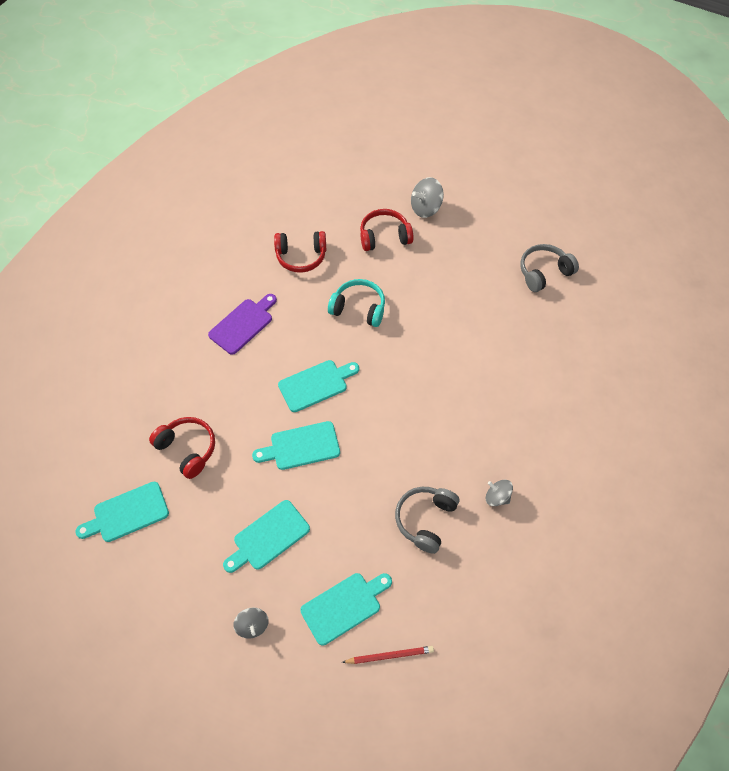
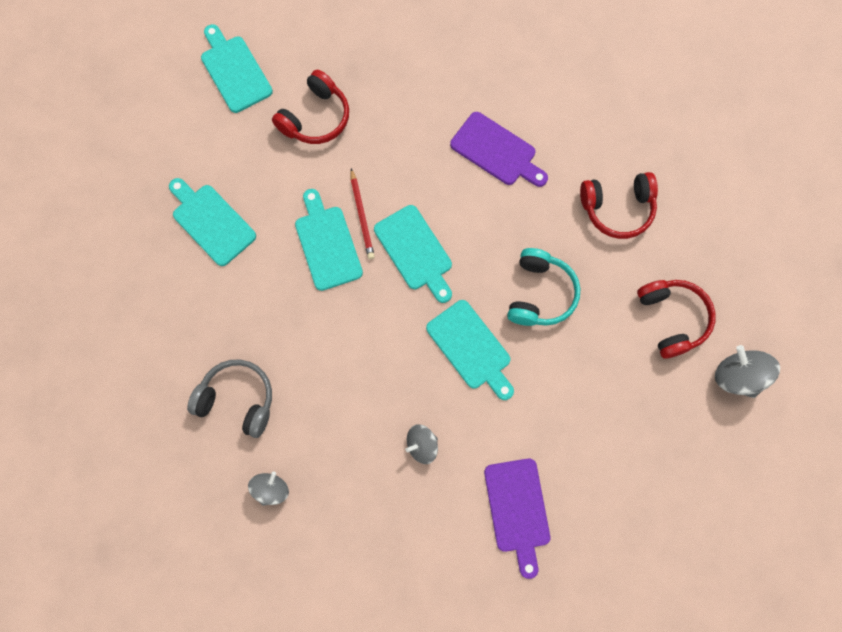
camera: 85 degrees right, 15 degrees up
(252, 625) = (111, 219): grey spinning top -> grey spinning top (422, 445)
(301, 256) = (617, 208): red headphones -> red headphones turned 90 degrees counterclockwise
(344, 606) = (132, 314): turquoise cutting board -> turquoise cutting board (471, 348)
(389, 655) = (78, 368): red pencil -> red pencil (362, 215)
(512, 337) = (517, 510): none -> purple cutting board
(544, 272) = (641, 561): grey headphones -> none

